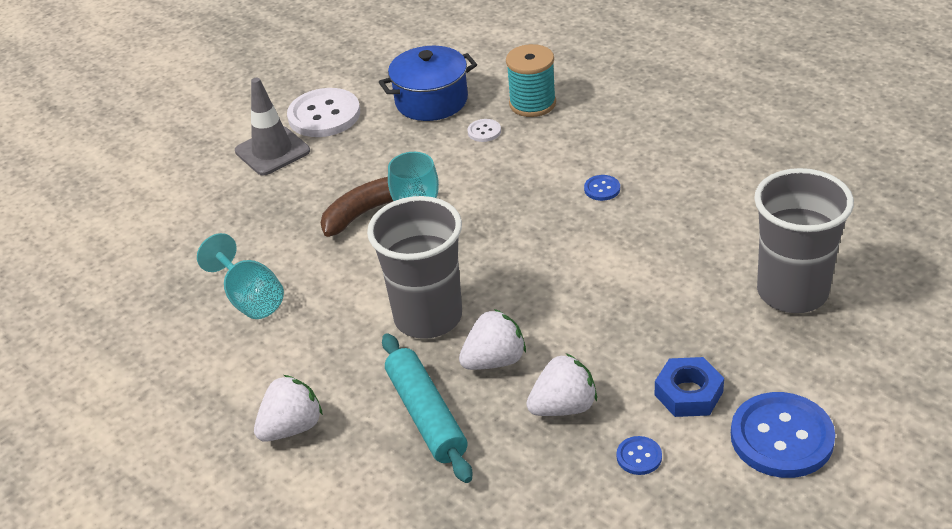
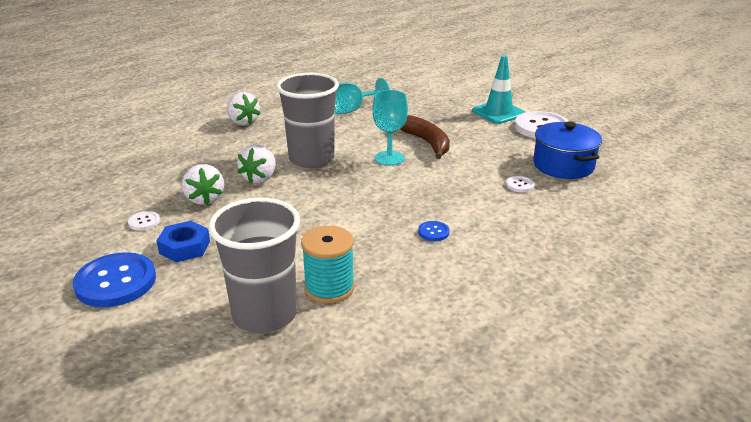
camera: 90 degrees right, 10 degrees down
(272, 151) = (498, 112): grey traffic cone -> turquoise traffic cone
(426, 415) = (227, 156): turquoise rolling pin -> none
(494, 361) = (260, 178): white strawberry -> white strawberry turned 45 degrees clockwise
(532, 104) = (562, 208): turquoise spool -> turquoise spool (329, 288)
(639, 456) = (144, 222): blue button -> white button

